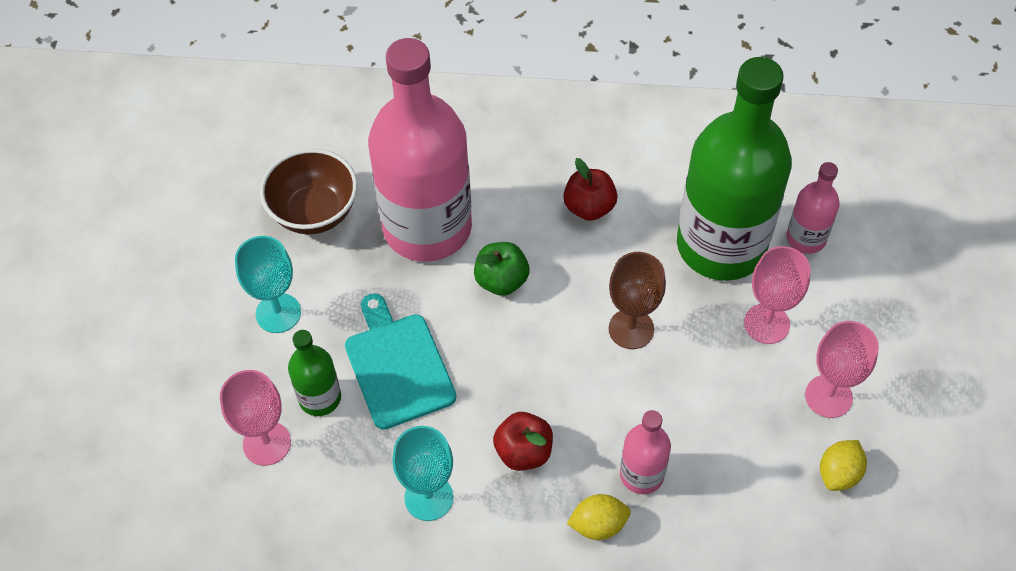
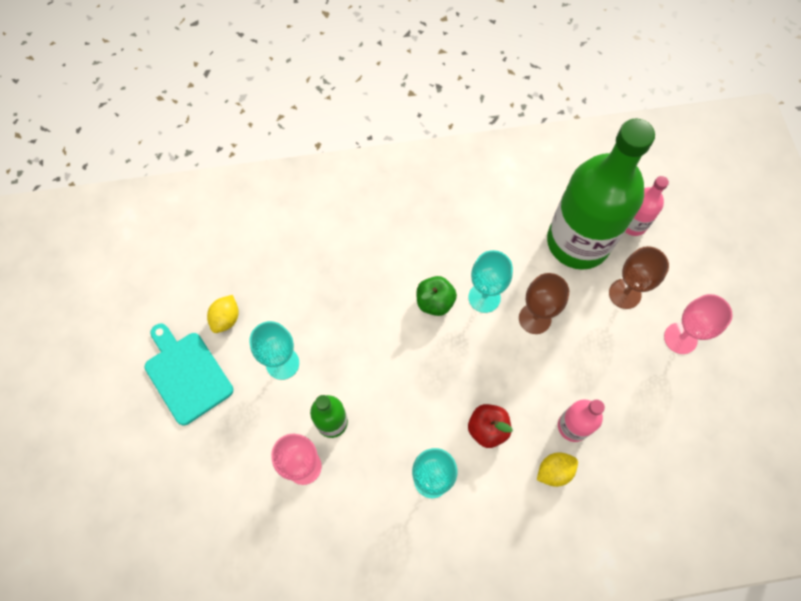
camera: 15 degrees left, 10 degrees up
(314, 212) = (286, 278): brown bowl -> none
(397, 366) = (380, 384): turquoise cutting board -> turquoise cutting board (186, 374)
(427, 227) = (370, 272): pink bottle -> none
(570, 288) = (484, 297): none -> turquoise goblet
(589, 207) = (480, 232): red apple -> none
(766, 324) = (624, 294): pink goblet -> brown goblet
(838, 473) = (703, 393): yellow lemon -> yellow lemon (226, 319)

